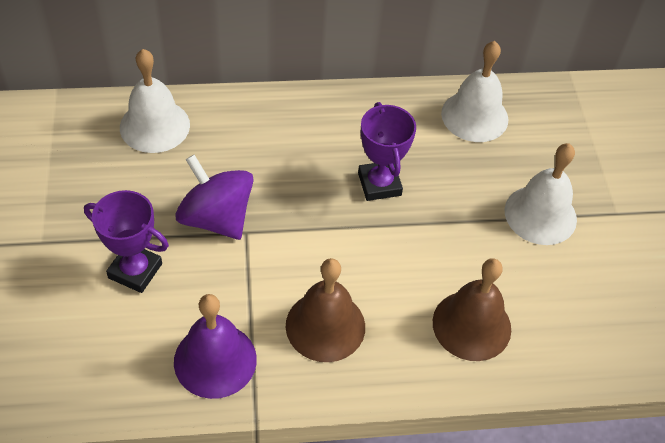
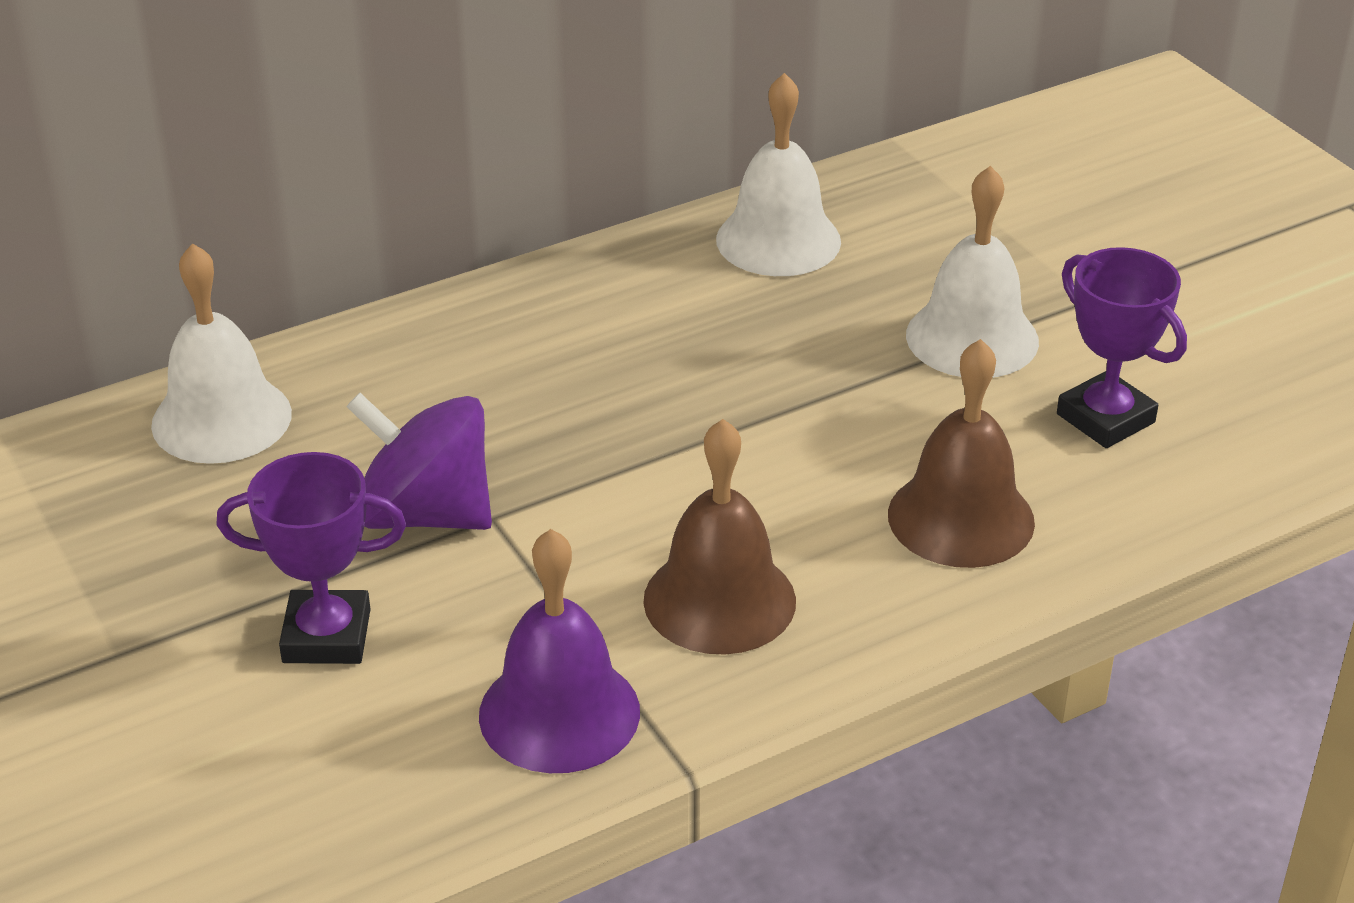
camera: 20 degrees left, 15 degrees down
(379, 184) = (681, 379): purple trophy -> purple trophy (1105, 418)

